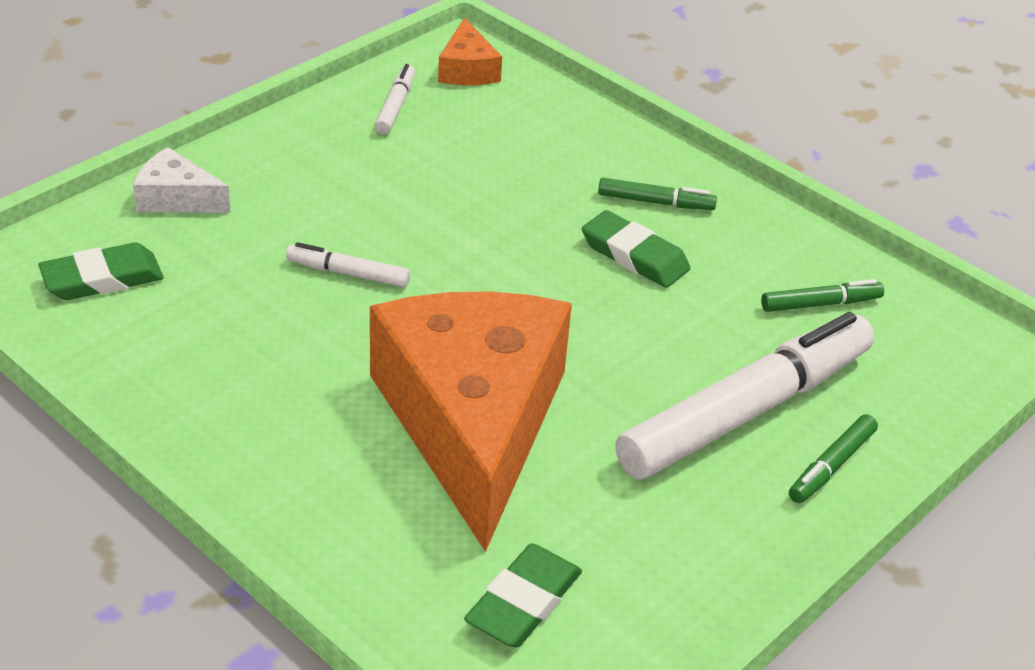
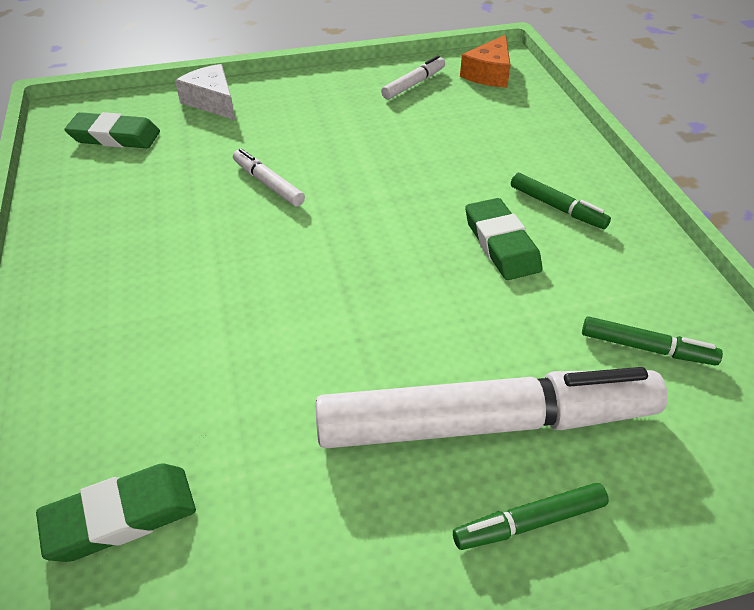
camera: 35 degrees right, 5 degrees up
(472, 422) = (242, 331): orange cheese -> none

